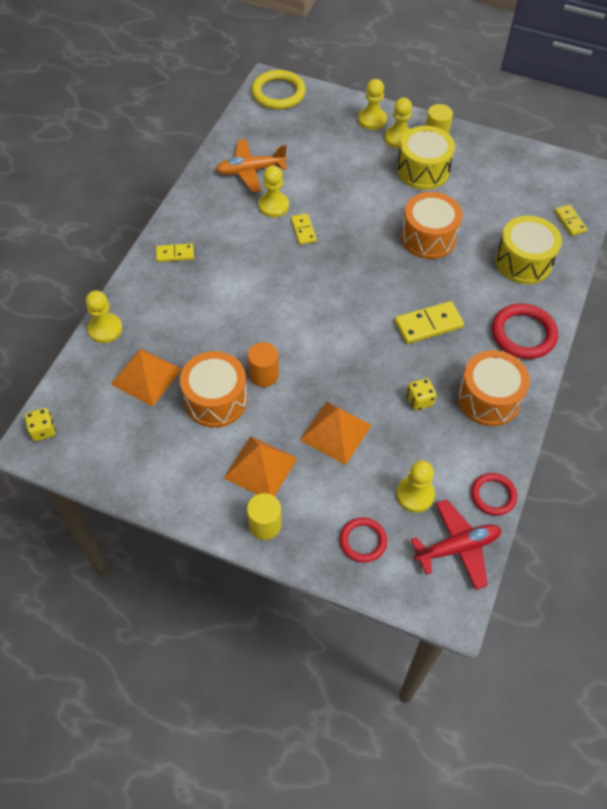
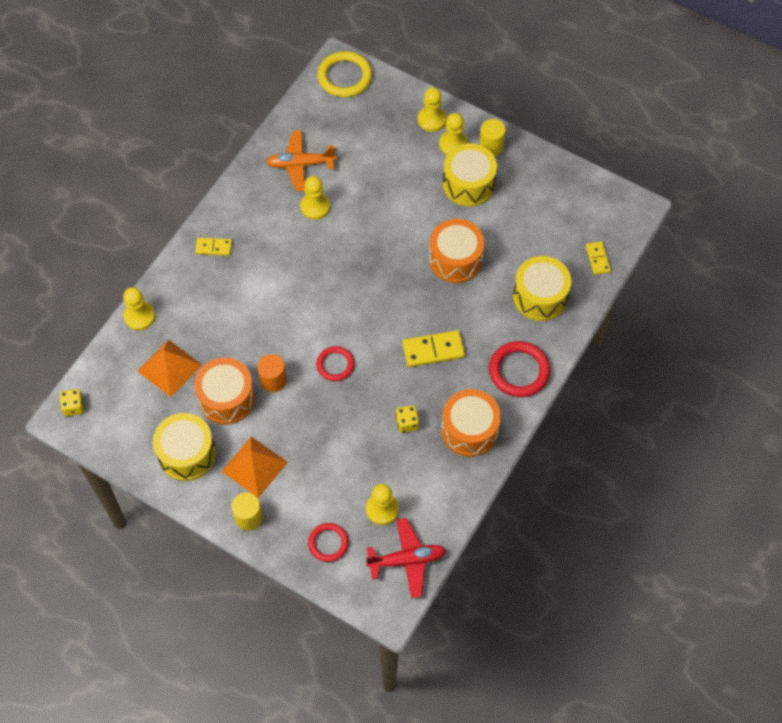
camera: 10 degrees right, 5 degrees up
(181, 464) = (187, 454): none -> yellow drum
(303, 230) = (338, 237): yellow domino -> none
(335, 432) = (326, 443): orange pyramid -> none
(493, 495) = (450, 519): red ring -> red ring (335, 365)

